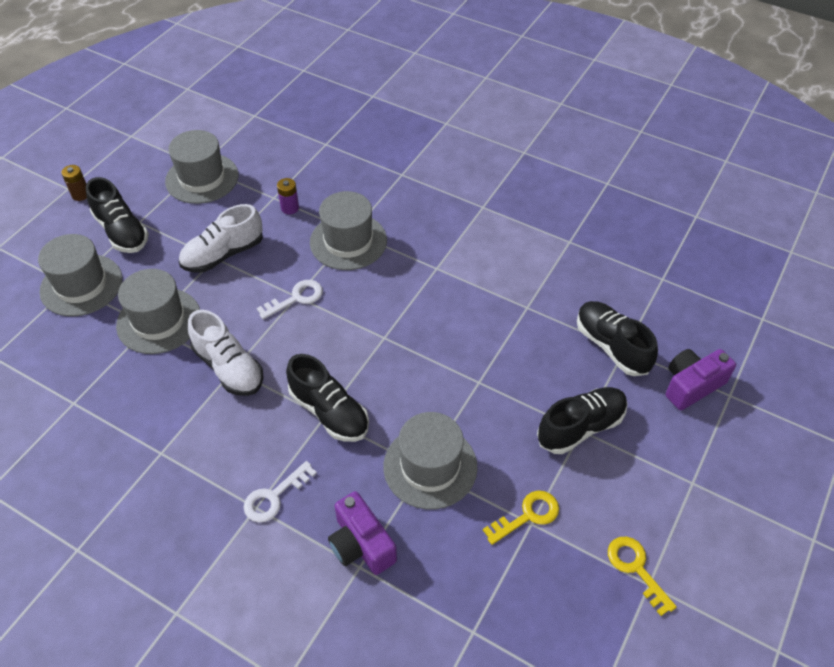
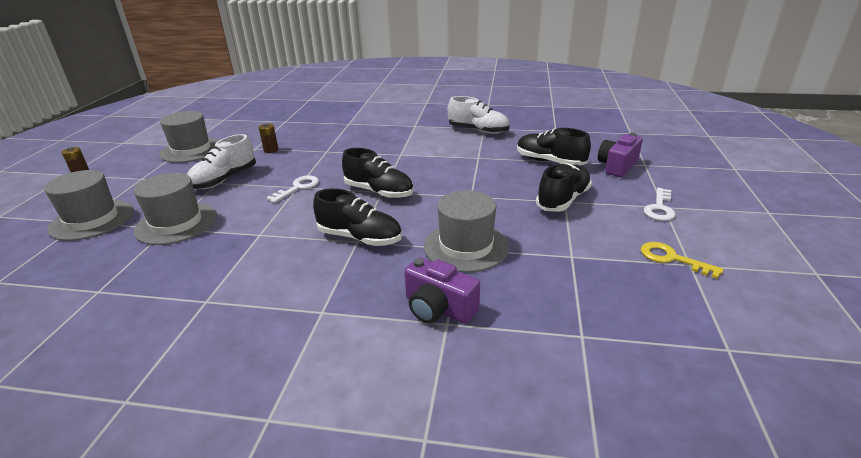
camera: 20 degrees left, 20 degrees down
(122, 231) = (126, 186): black shoe -> black shoe (379, 192)
(229, 367) = (255, 234): white shoe -> white shoe (478, 130)
(274, 496) = (337, 300): white key -> white key (659, 208)
(290, 208) = (271, 150): purple battery -> brown battery
(348, 241) = (326, 155): grey hat -> none
(527, 515) = (565, 253): yellow key -> none

